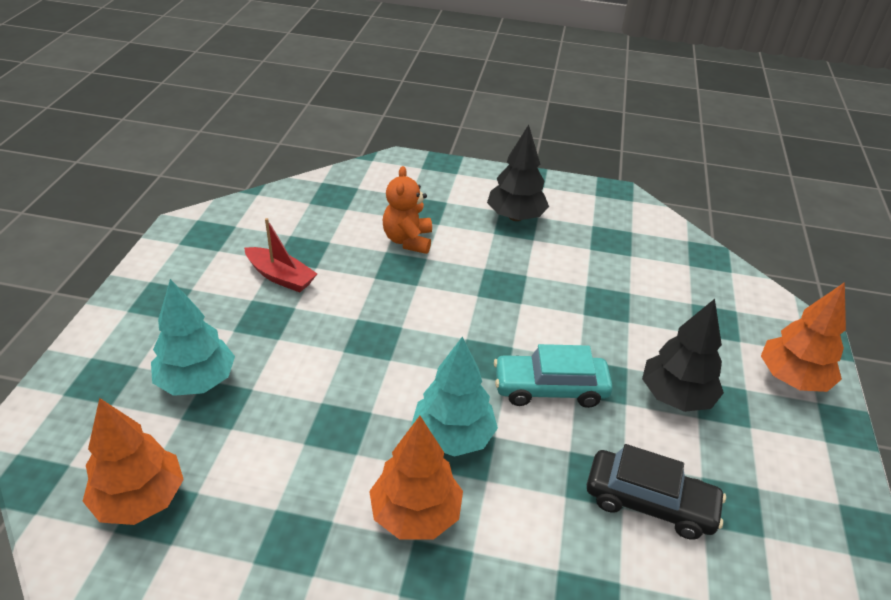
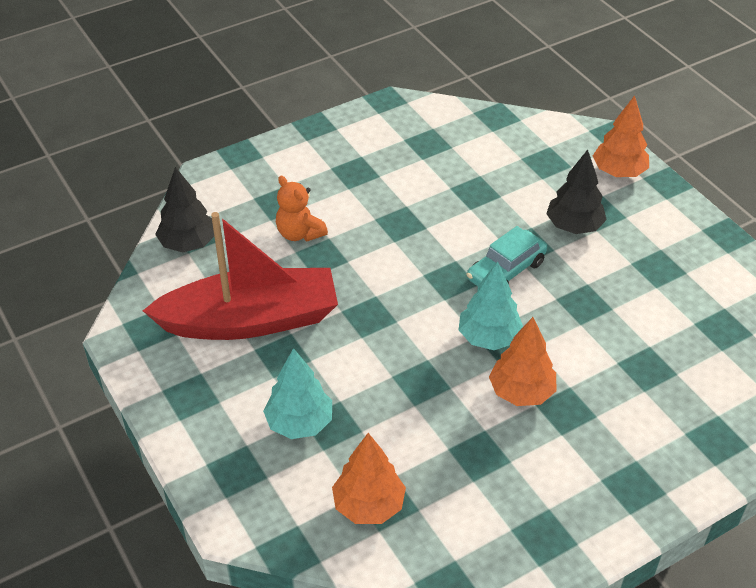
camera: 40 degrees left, 5 degrees up
(281, 277) = (251, 320): red boat -> red boat, size x2.37
(515, 217) = (347, 166): black tree -> black tree (188, 243)
(649, 502) = (622, 296): black car -> none

